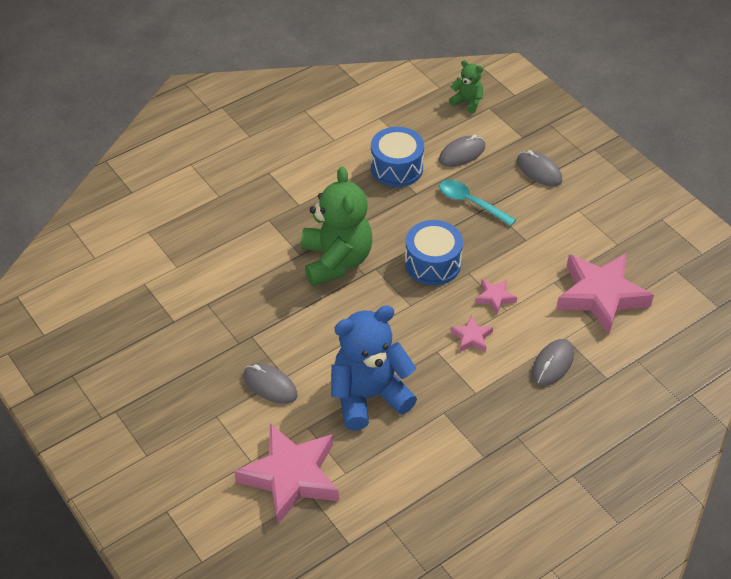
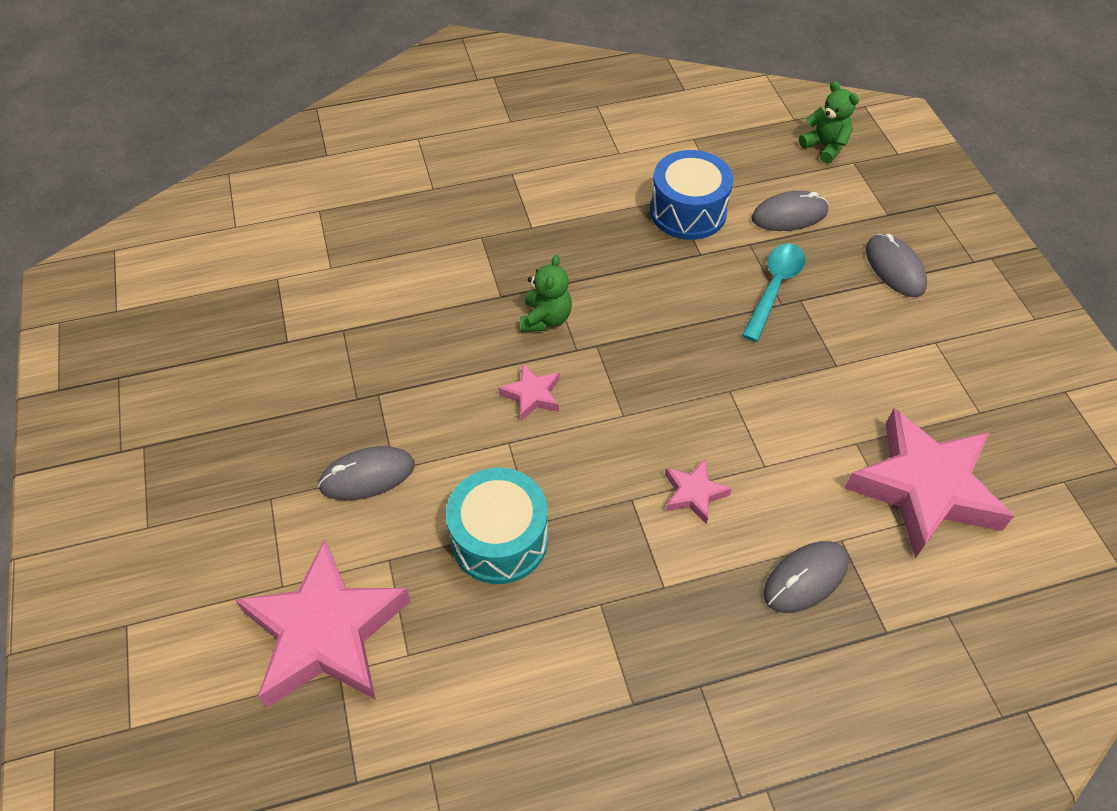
camera: 20 degrees right, 5 degrees up
(270, 385) = (367, 476): grey mouse -> grey mouse turned 75 degrees counterclockwise
(336, 261) = (546, 319): green teddy bear -> green teddy bear, size x0.48
(369, 396) = (499, 539): blue teddy bear -> turquoise drum
(432, 263) = (682, 362): blue drum -> none
(470, 203) = (774, 288): turquoise spoon -> turquoise spoon turned 60 degrees clockwise
(495, 297) = (755, 441): pink star -> pink star (532, 395)

